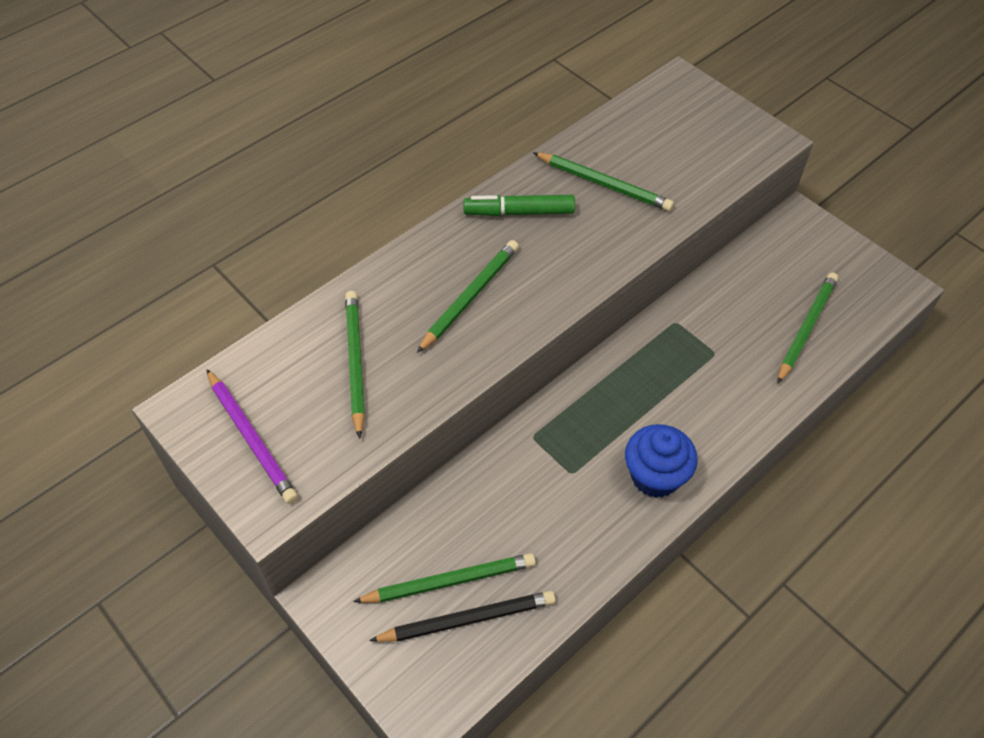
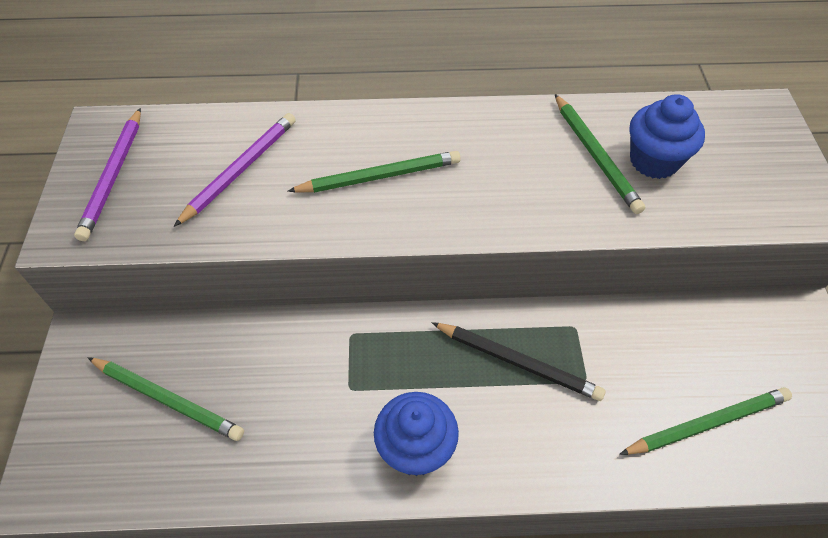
camera: 40 degrees right, 0 degrees up
(355, 362) = (240, 170): green pencil -> purple pencil
(467, 619) = (146, 441): black pencil -> black pencil (518, 362)
(519, 212) = (493, 135): green marker -> none
(645, 164) = (654, 161): none -> blue cupcake

